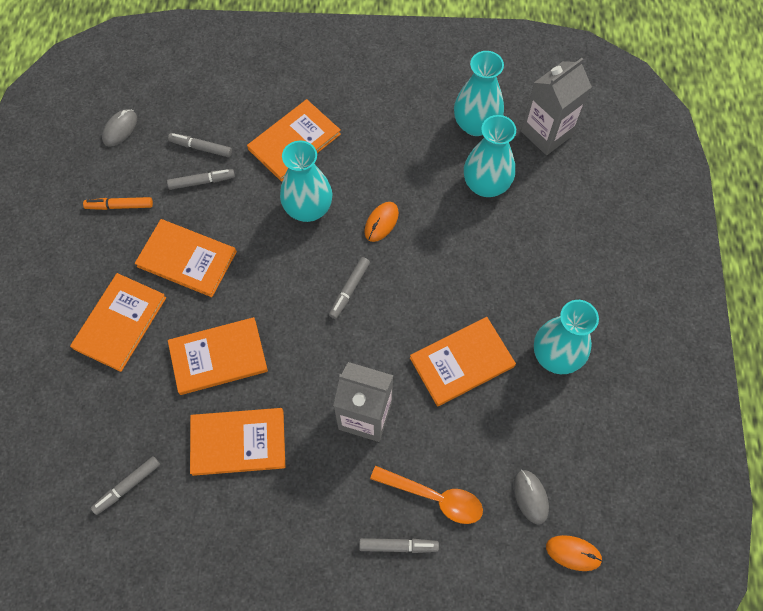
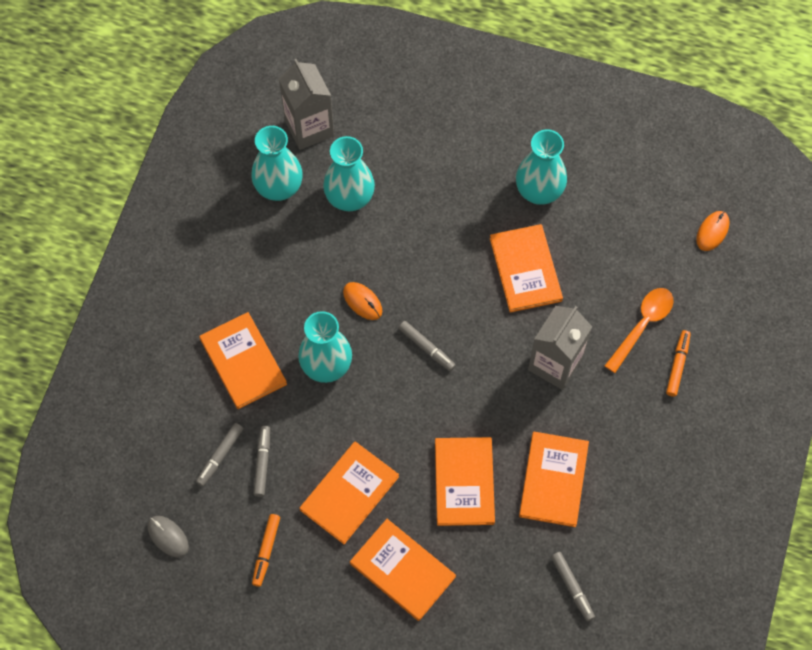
camera: 75 degrees left, 0 degrees up
(398, 546) = (677, 365): grey marker -> orange marker
(530, 497) = (659, 250): grey mouse -> none

